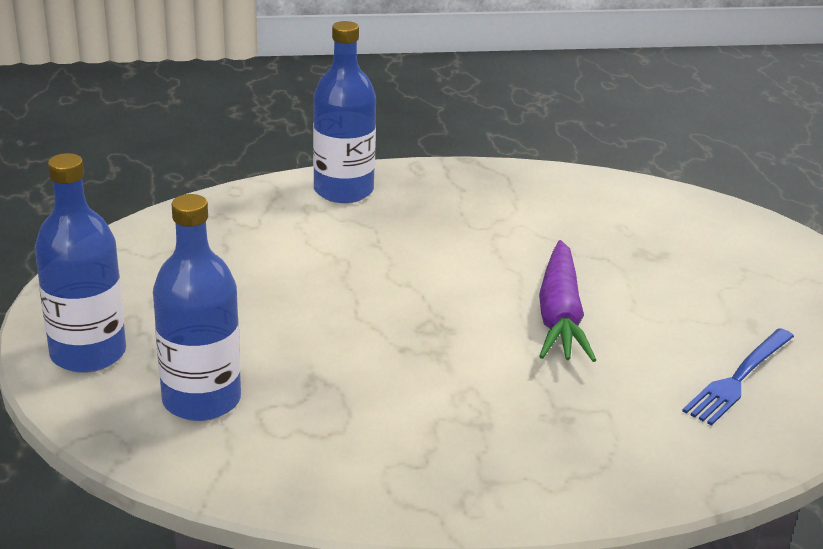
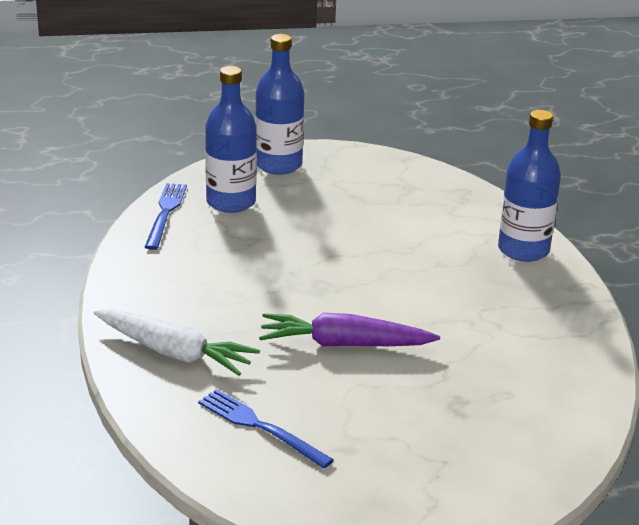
camera: 90 degrees right, 0 degrees up
(230, 467) = (165, 213): none -> blue fork
(612, 446) = (175, 353): none -> white carrot

